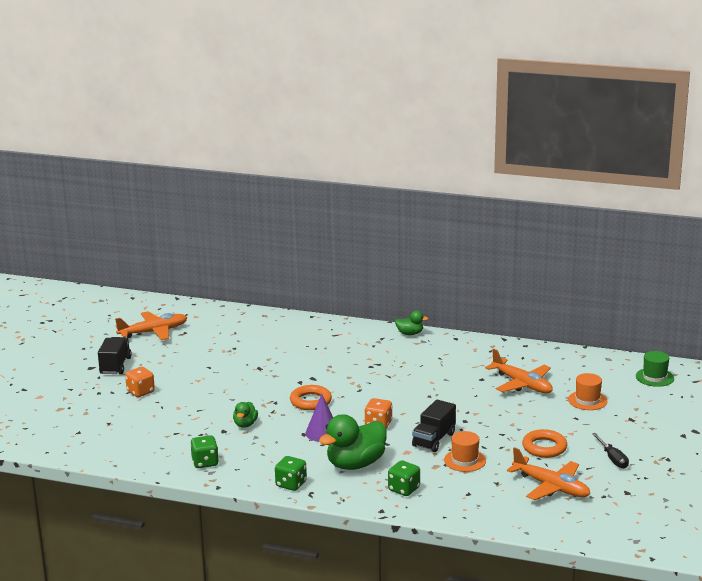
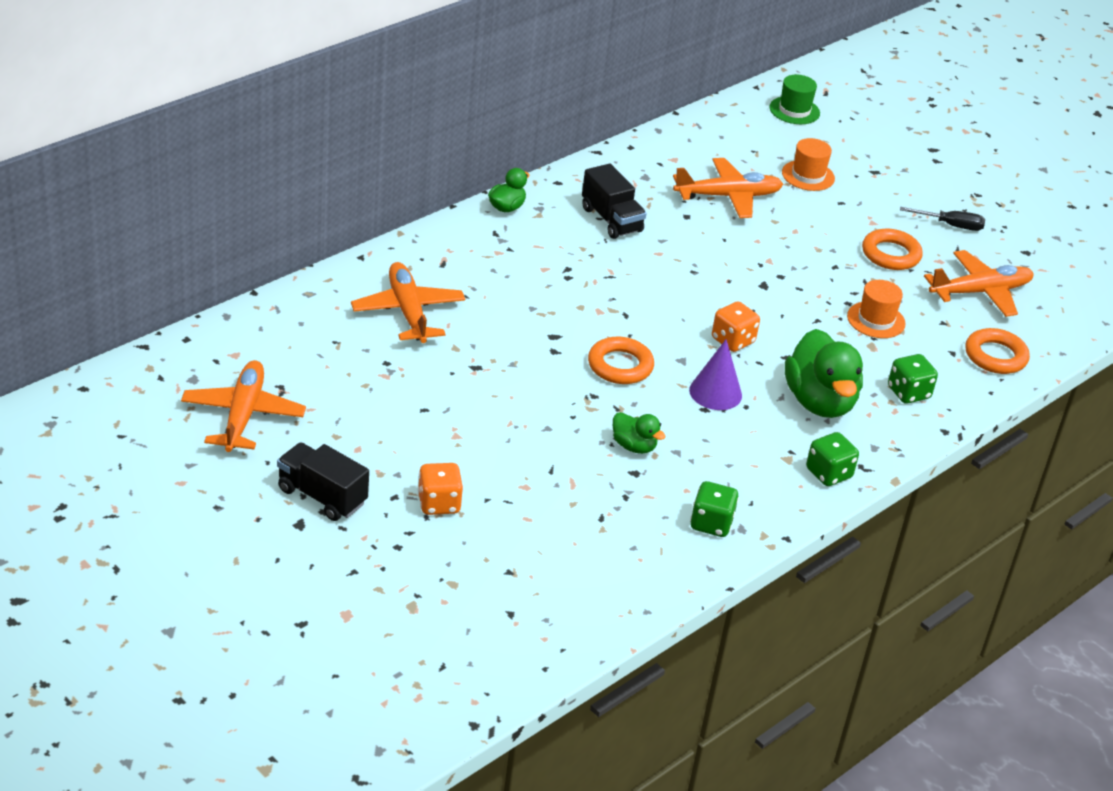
camera: 65 degrees left, 15 degrees up
(282, 340) = (408, 312): none -> orange plane
(434, 440) = (808, 318): black truck -> black truck (611, 220)
(486, 509) = (995, 356): none -> orange ring

